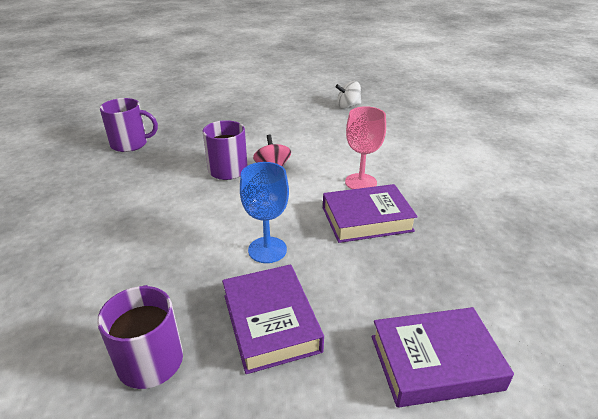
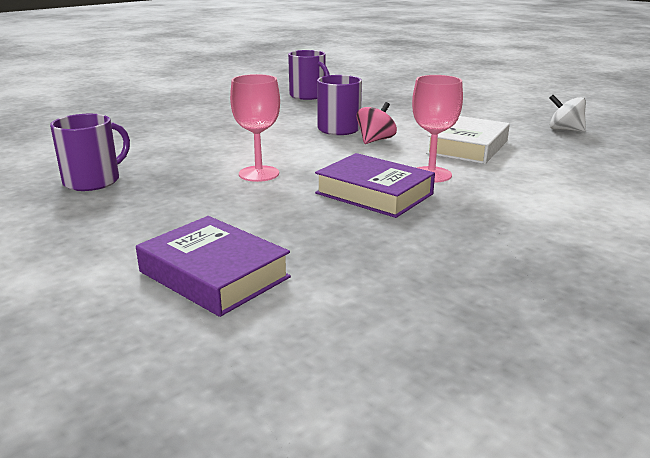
camera: 50 degrees right, 10 degrees down
(267, 250) = (259, 174): blue goblet -> pink goblet
(271, 322) = (176, 201): purple book -> none
(333, 146) = (468, 147): none -> white book

